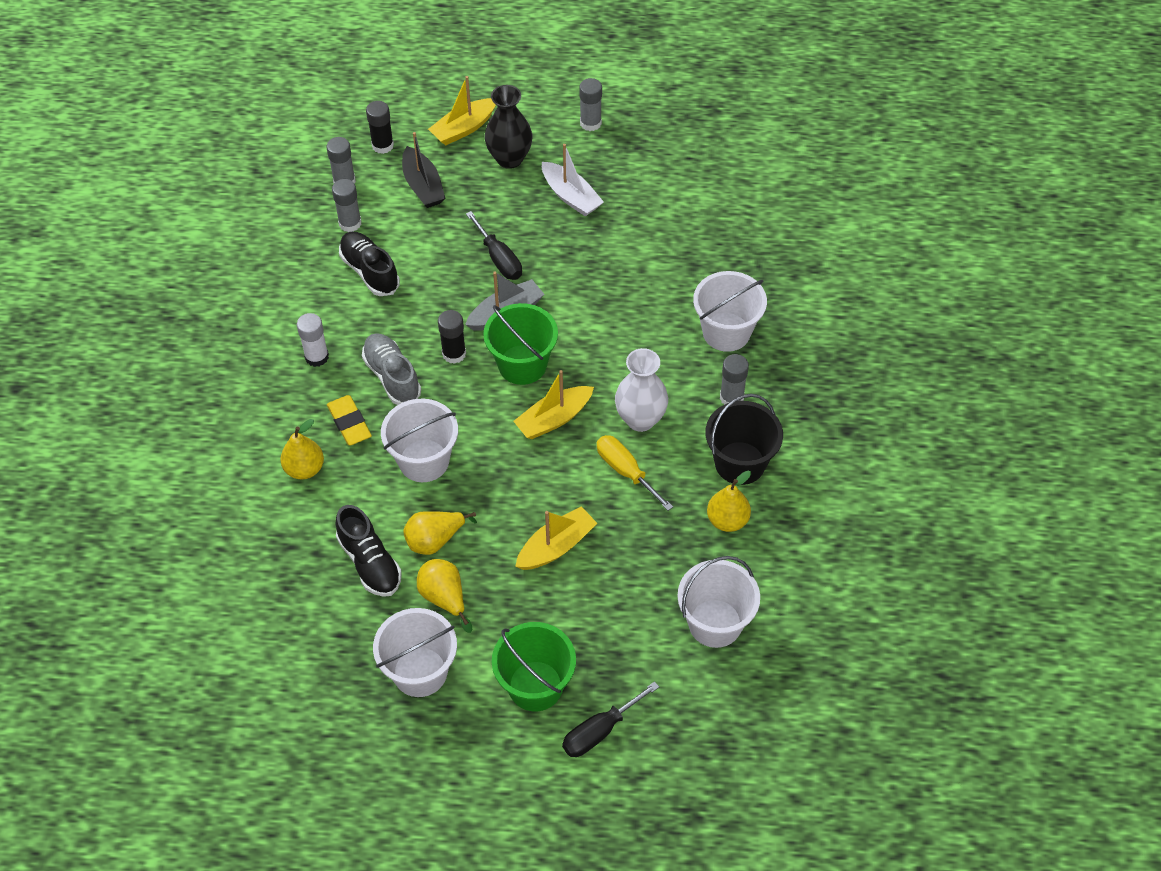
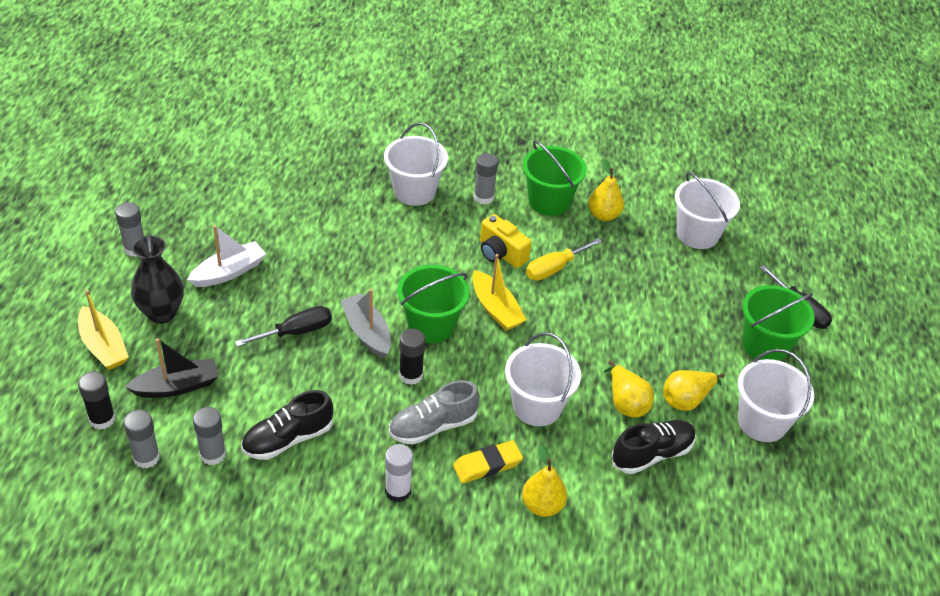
camera: 90 degrees left, 10 degrees down
(556, 546) = (630, 320): yellow boat -> none
(640, 419) = (501, 253): white vase -> yellow camera
(740, 463) = (549, 201): black bucket -> green bucket

